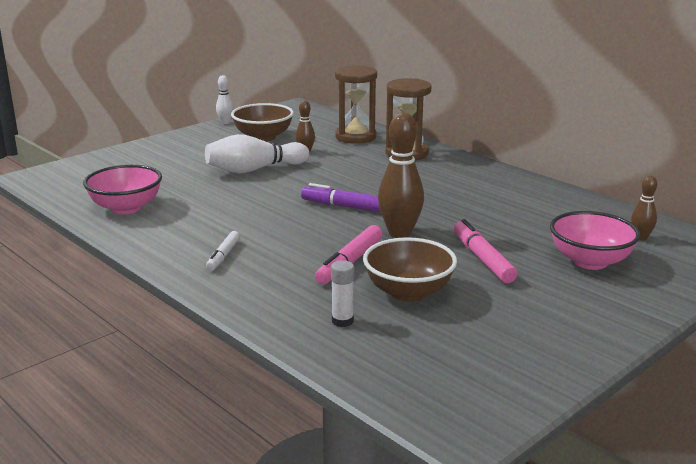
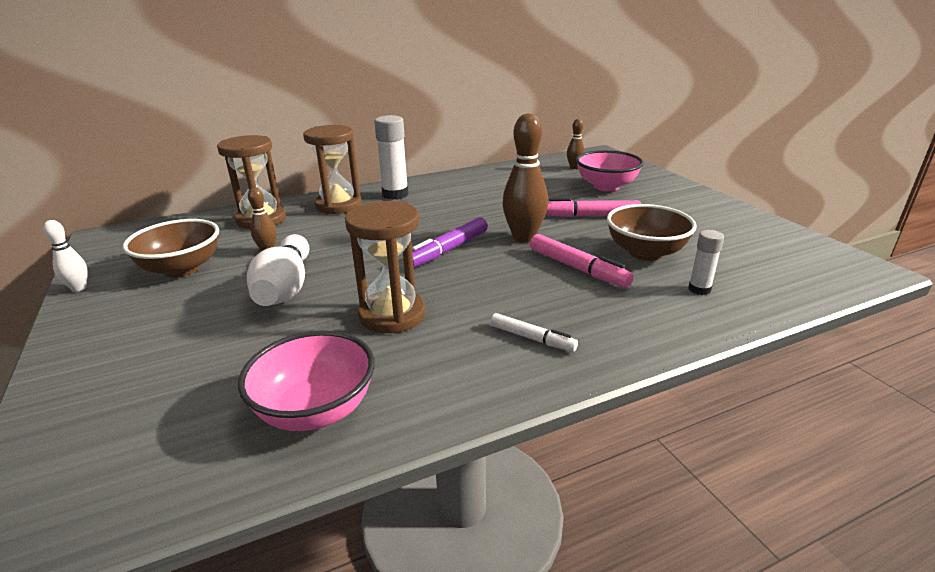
camera: 70 degrees left, 5 degrees up
(234, 207) = (392, 315): none -> brown hourglass
(453, 167) = (395, 194): none -> white glue stick

